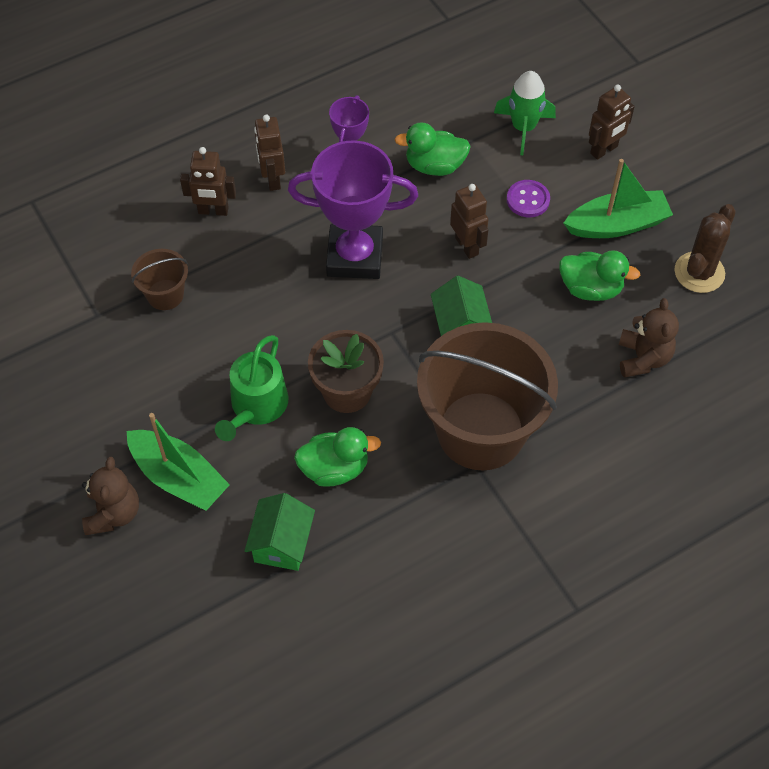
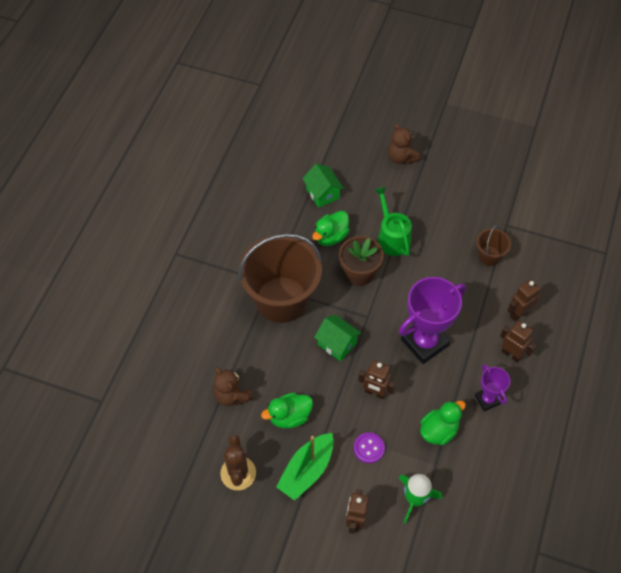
camera: 140 degrees right, 0 degrees up
(179, 477) = (391, 187): green boat -> none

